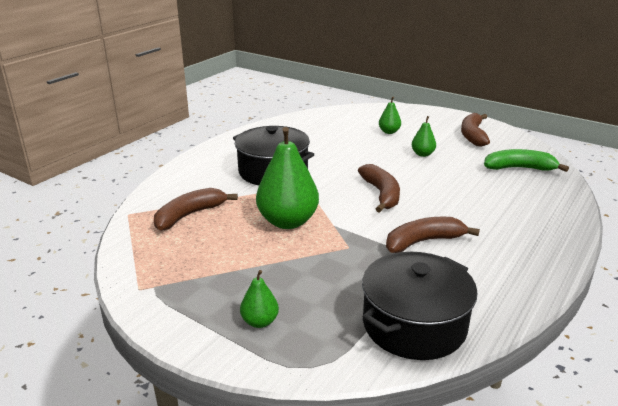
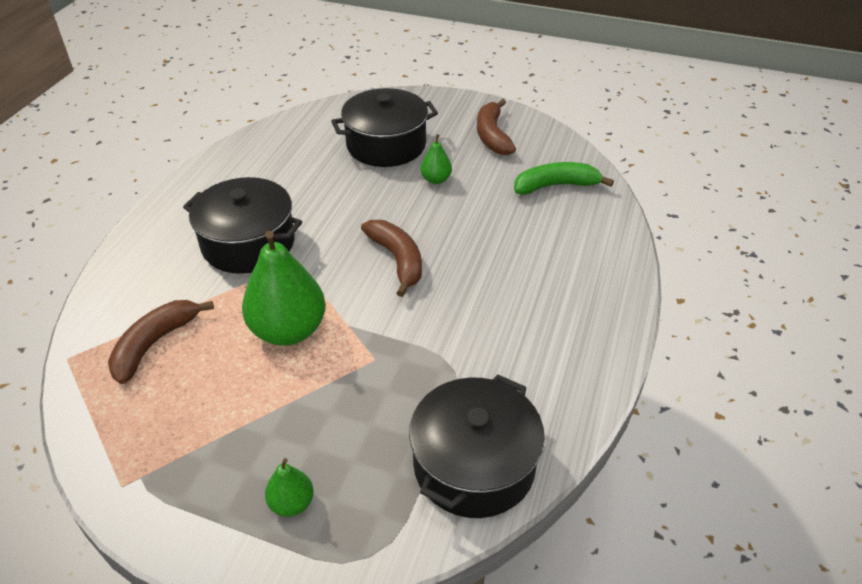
camera: 15 degrees left, 15 degrees up
(389, 132) = (386, 145): green pear -> black pot
(423, 242) = (462, 331): brown banana -> none

